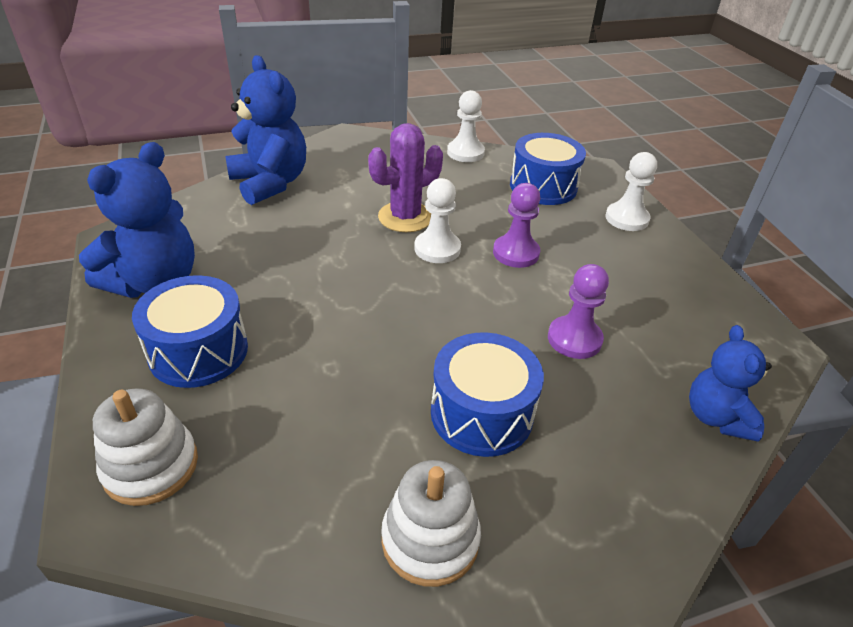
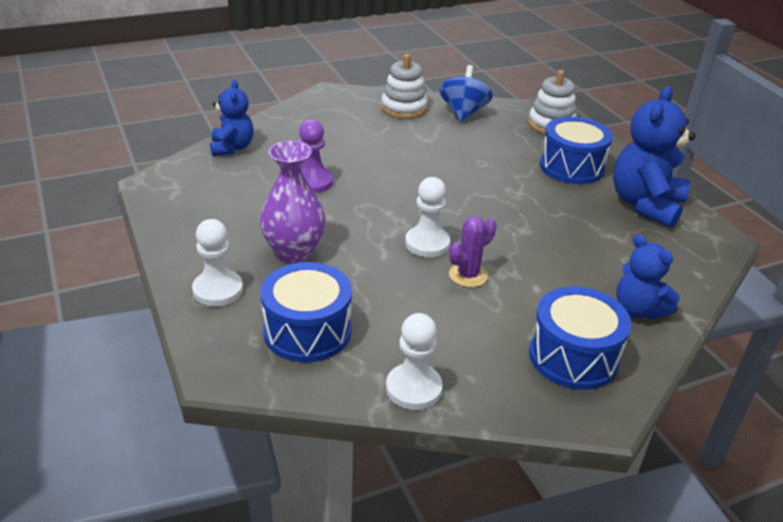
camera: 175 degrees right, 5 degrees down
(270, 183) = (638, 310): blue teddy bear -> blue teddy bear, size x0.62
(308, 516) = (463, 113): none -> blue spinning top
(405, 217) = (468, 275): purple cactus -> purple cactus, size x0.66
(481, 413) = (381, 146): blue drum -> blue drum (573, 357)
(516, 253) = (351, 243): purple pawn -> none
(571, 248) = (294, 252): none -> purple vase

